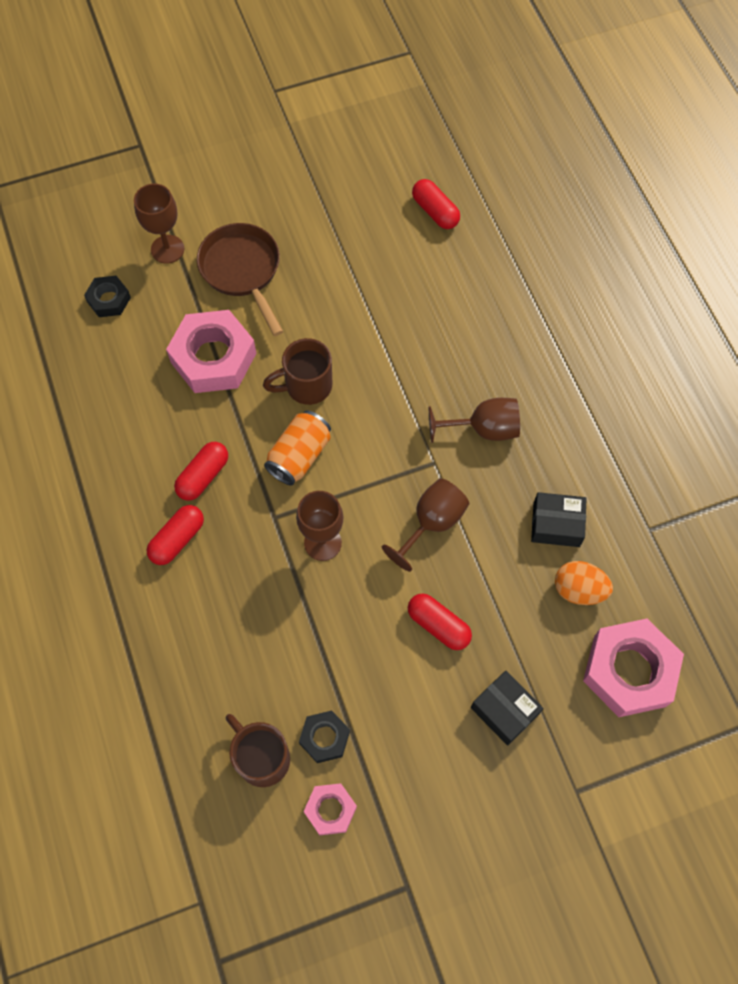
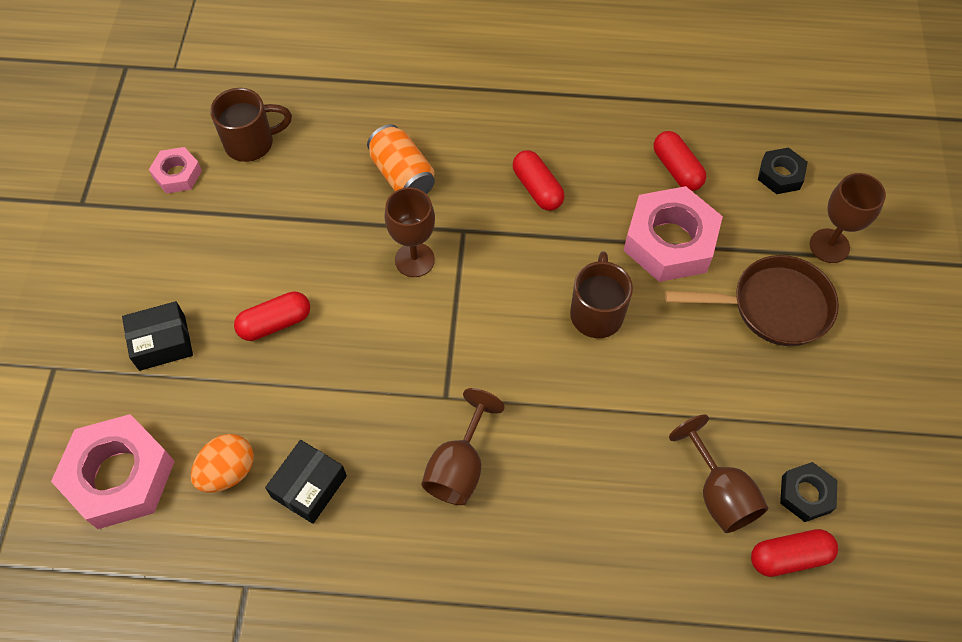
camera: 115 degrees right, 5 degrees down
(177, 539) = (483, 148): red capsule -> red capsule (676, 169)
(299, 456) = (518, 275): orange can -> orange can (402, 175)
(324, 738) = (237, 192): black nut -> black nut (806, 494)
(432, 523) = (380, 364): brown goblet -> brown goblet (719, 493)

